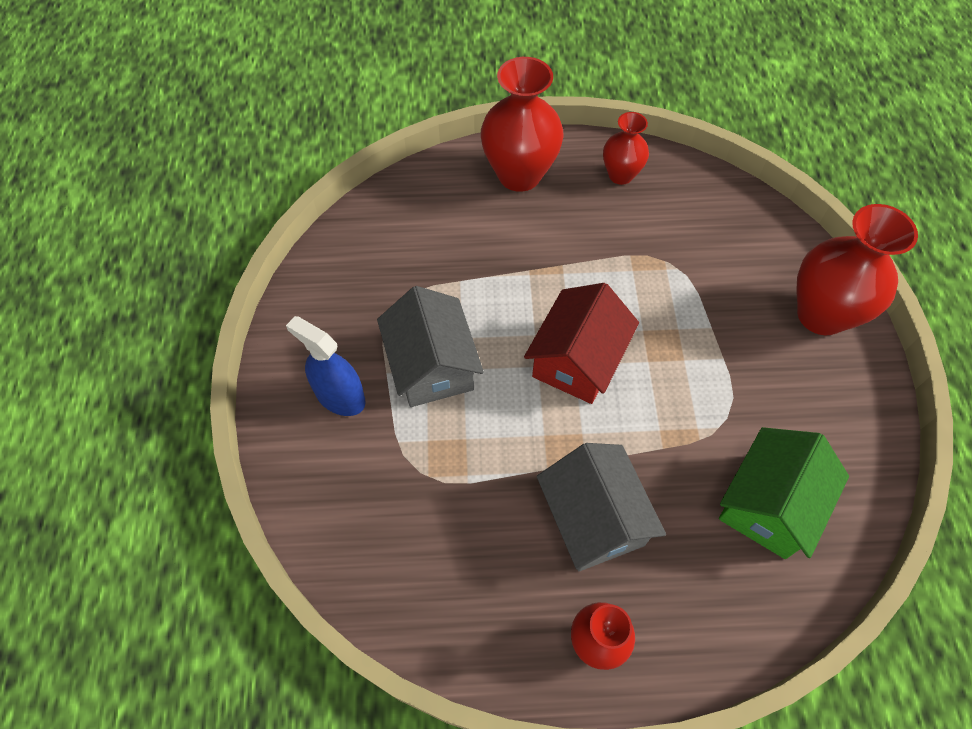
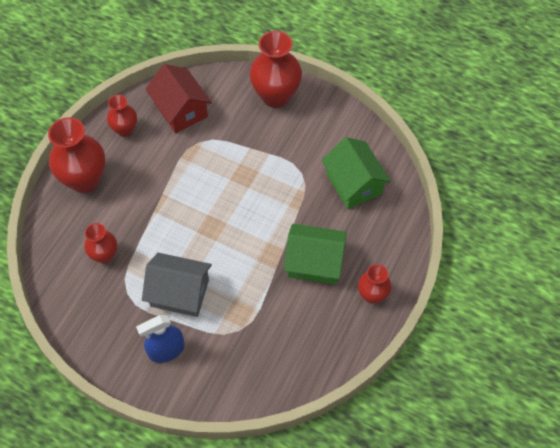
camera: 60 degrees left, 0 degrees up
(431, 252) = (105, 255): none -> red vase
(577, 360) = (225, 220): red house -> red house (180, 110)
(593, 519) = (314, 262): grey house -> green house

